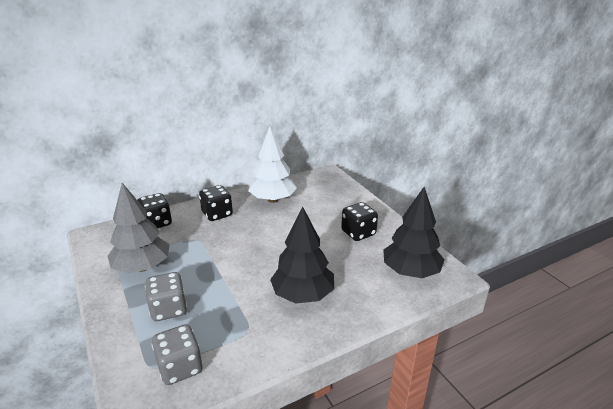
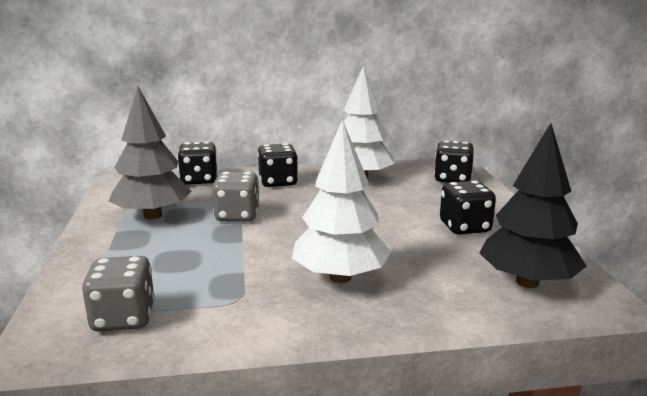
camera: 20 degrees right, 10 degrees down
(169, 309) = (153, 259): grey dice -> grey dice (237, 216)
(303, 295) = (340, 277): black tree -> white tree
(333, 189) = (452, 179): none -> black dice

